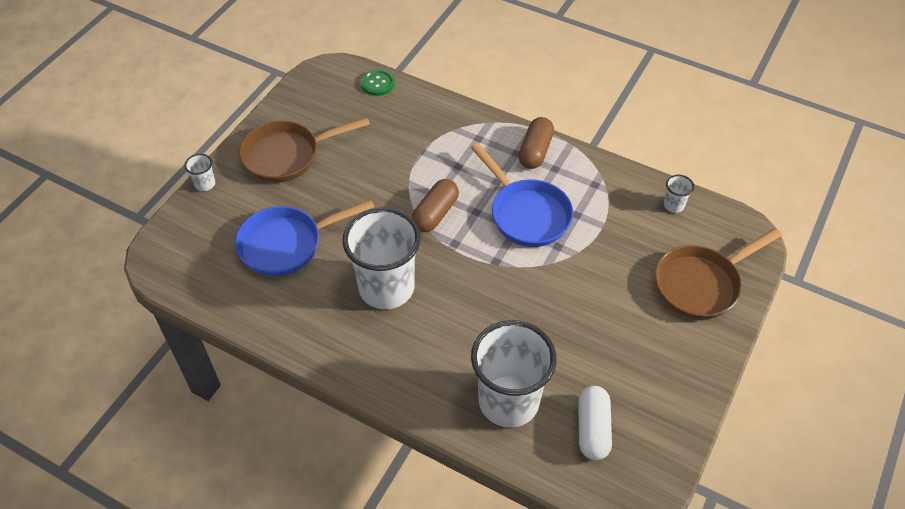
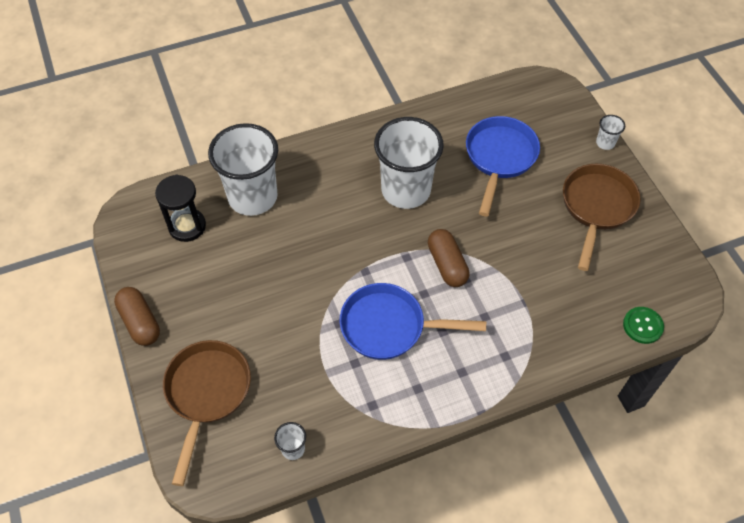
camera: 130 degrees right, 5 degrees up
(535, 151) = (450, 389): brown capsule -> brown capsule (140, 322)
(592, 429) = (187, 226): white capsule -> black hourglass

